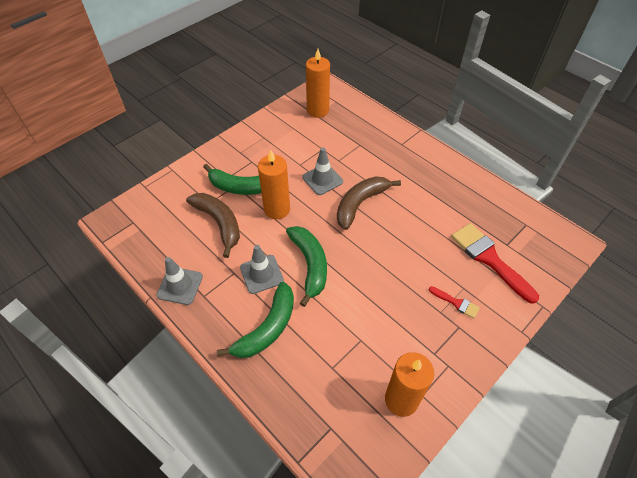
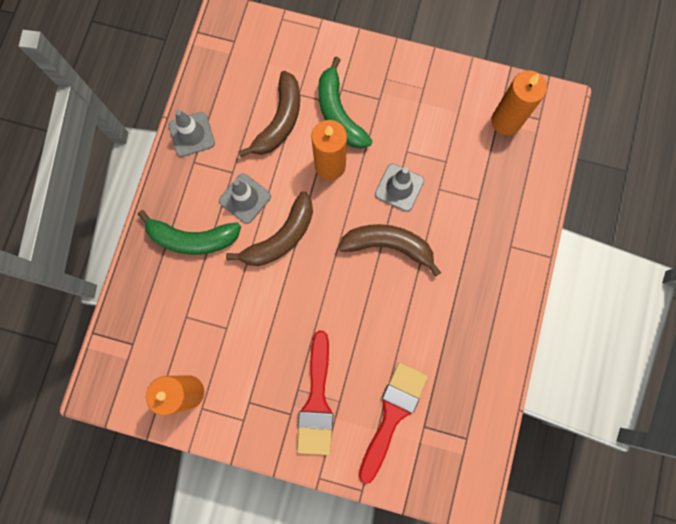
camera: 60 degrees right, 25 degrees up
(310, 265) = (281, 237): green banana -> brown banana
(456, 303) = (317, 401): red brush -> red brush, size x2.07

